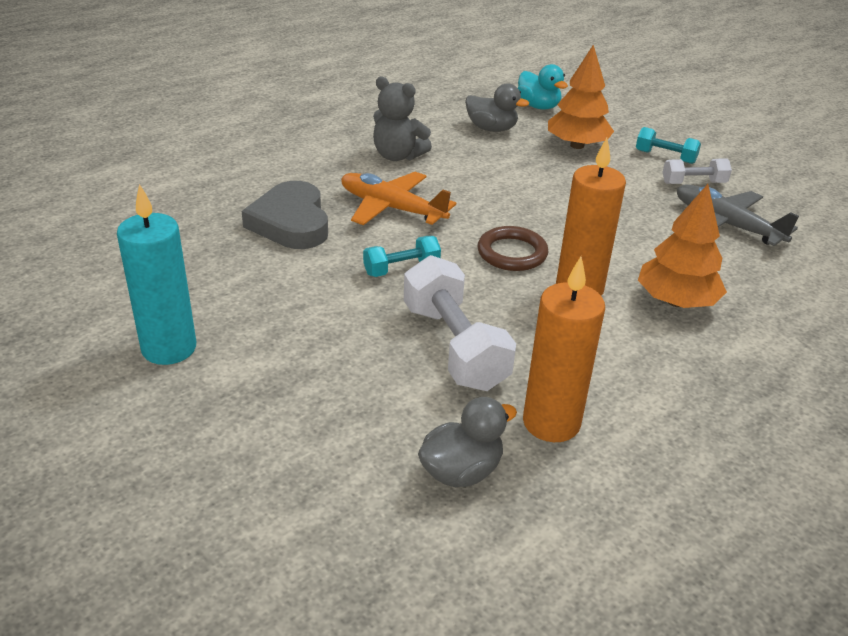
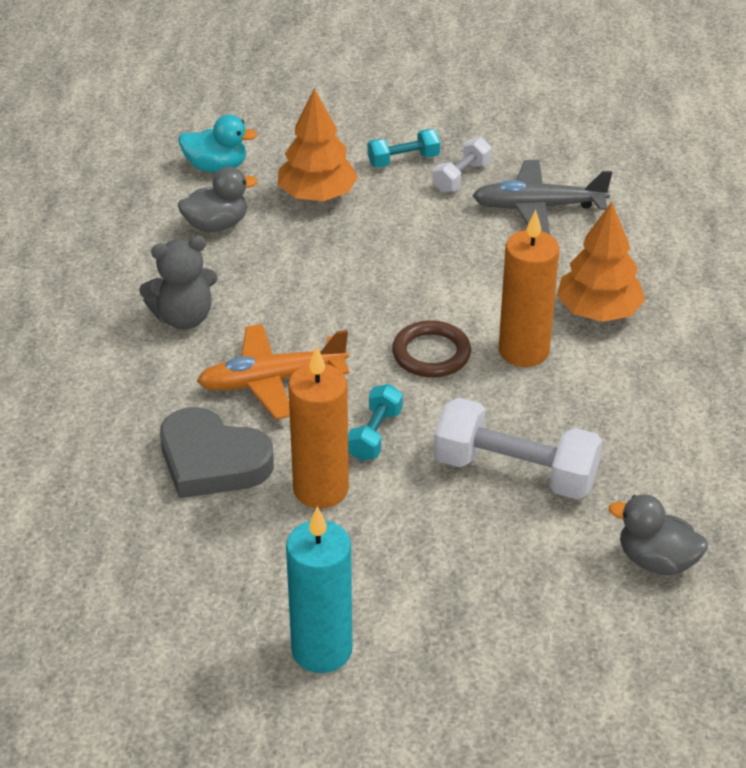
camera: 45 degrees left, 5 degrees up
(461, 471) = (656, 561): grey duck -> grey duck turned 75 degrees counterclockwise
(551, 422) = (656, 479): orange candle -> orange candle (321, 489)

